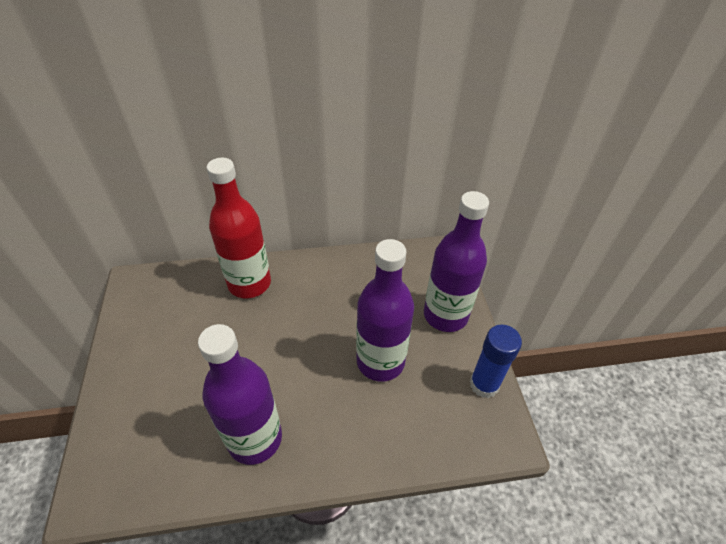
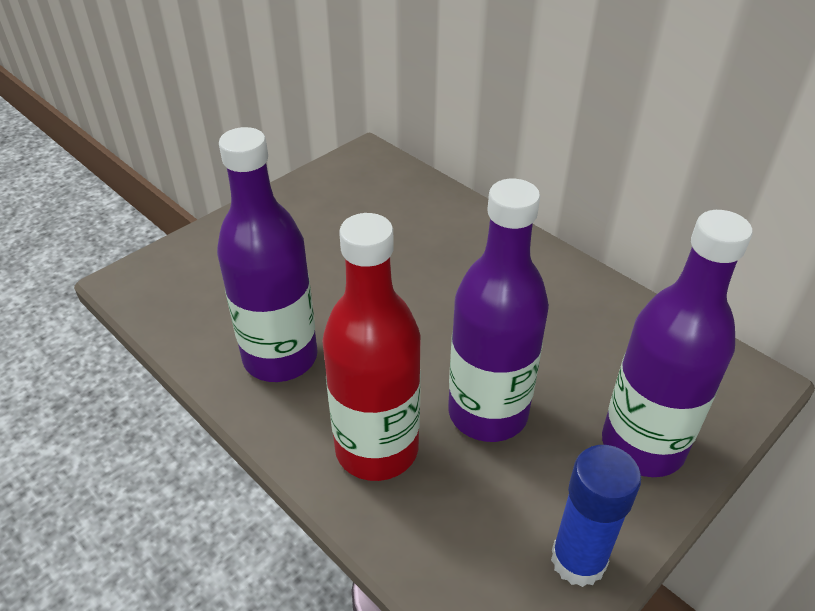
camera: 55 degrees right, 5 degrees down
(249, 283) = (461, 231): red bottle -> red bottle (377, 449)

